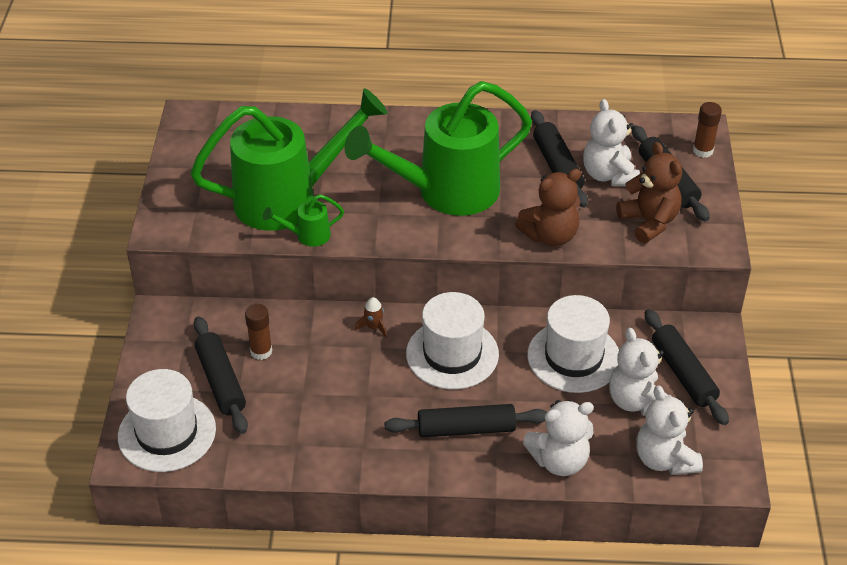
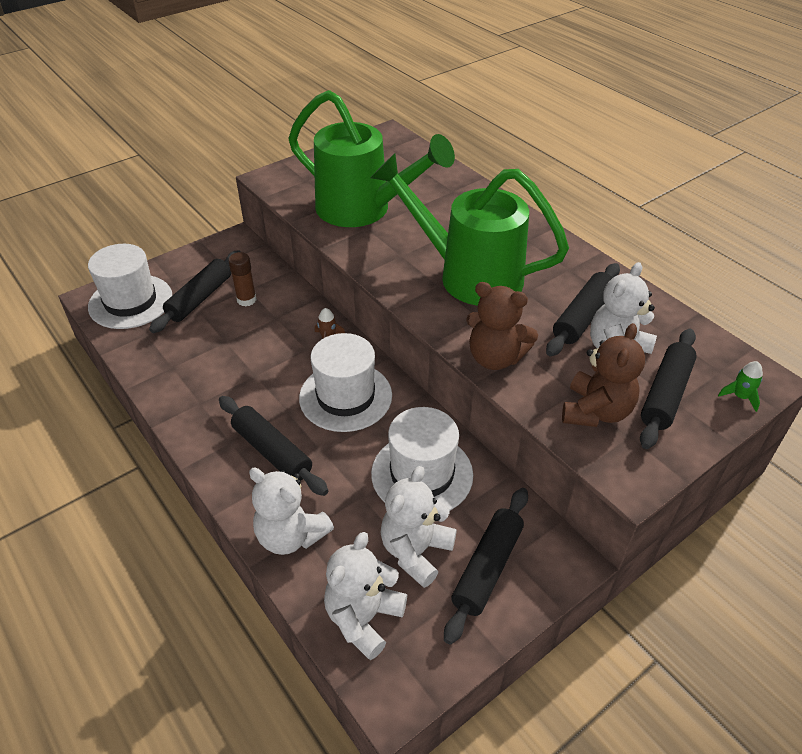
camera: 50 degrees right, 0 degrees up
(308, 236) = (336, 237): green watering can -> none
(703, 151) = (740, 396): brown glue stick -> green rocket

